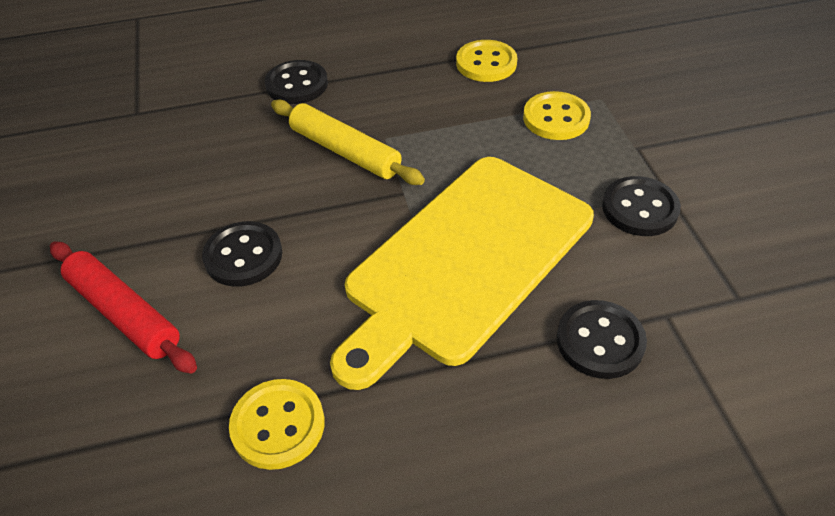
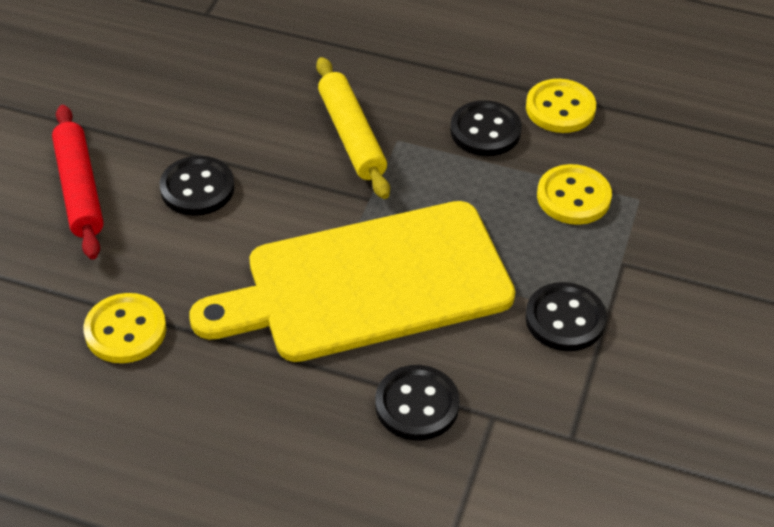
camera: 30 degrees right, 0 degrees up
(297, 84) = (363, 49): black button -> black button (485, 131)

